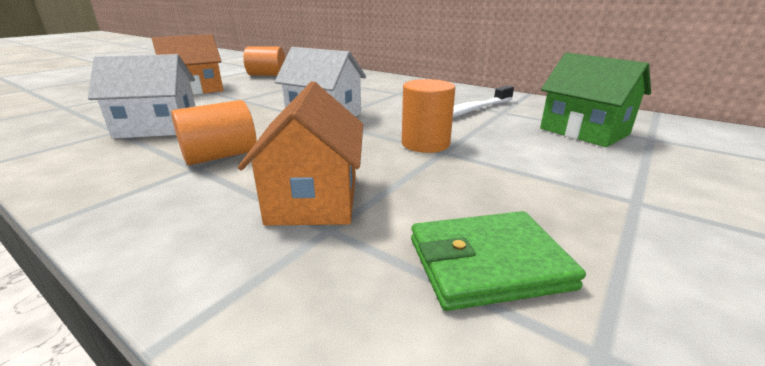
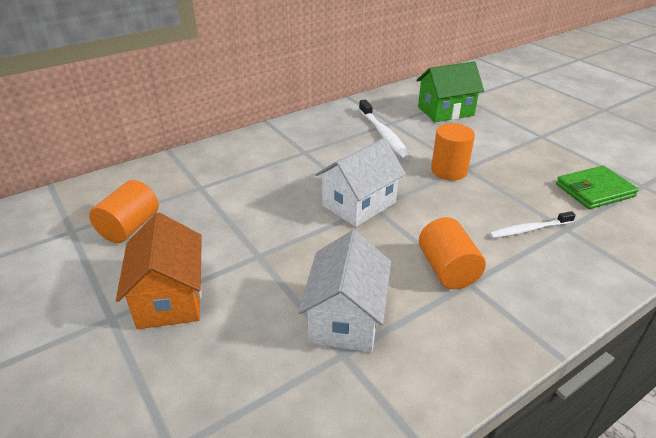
camera: 70 degrees left, 10 degrees up
(314, 198) = (529, 229): orange house -> white toothbrush
(487, 263) = (594, 190): green wallet -> green wallet turned 60 degrees clockwise

